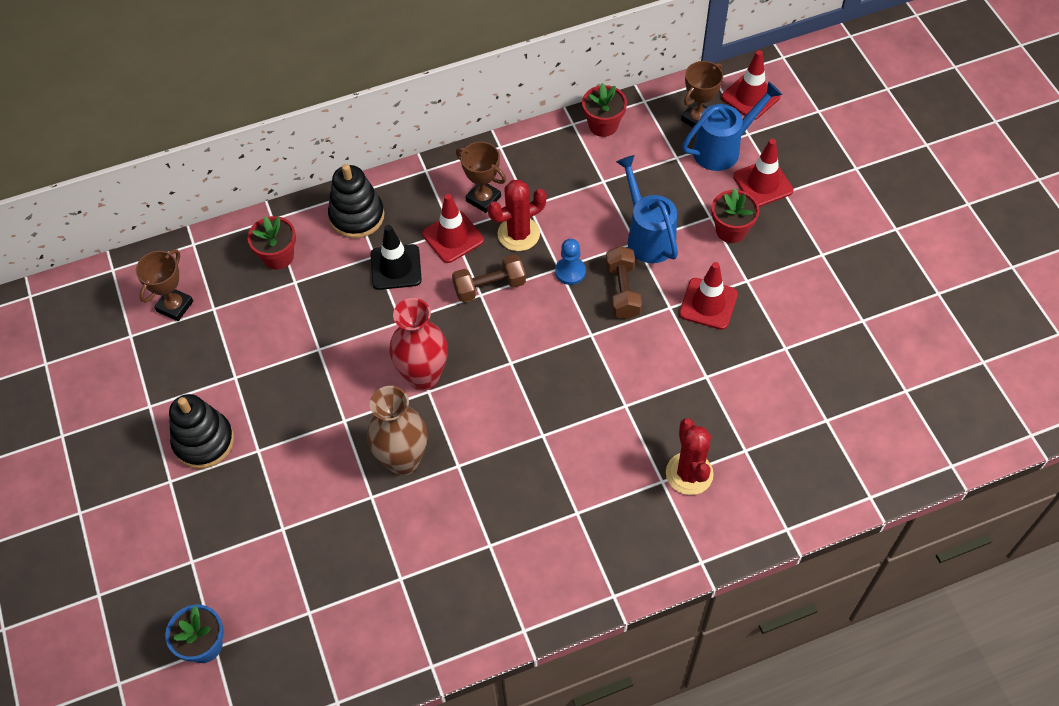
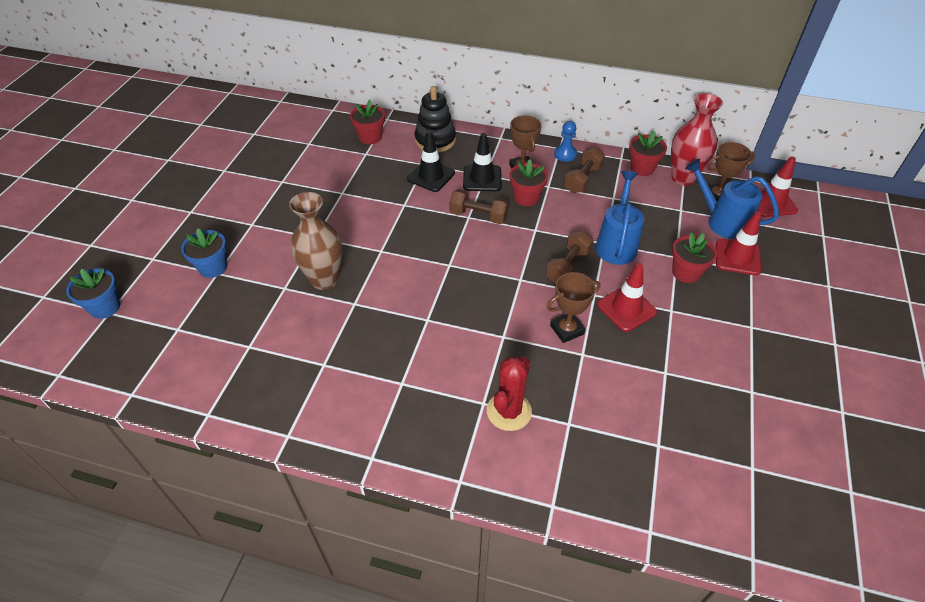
camera: 35 degrees right, 10 degrees down
(175, 306) = (290, 132): brown trophy -> brown trophy (567, 329)
(204, 441) = (229, 203): black stacking toy -> none
(271, 526) = (213, 267): none -> blue flower pot
(423, 377) = (386, 241): red vase -> red vase (683, 178)
(453, 237) = (482, 178): red traffic cone -> black traffic cone
(518, 234) = (526, 198): red cactus -> red flower pot
(556, 175) = (582, 179): none -> brown dumbbell
(570, 272) = (541, 236): blue pawn -> blue pawn (565, 154)
(723, 149) = (722, 222): blue watering can -> blue watering can turned 150 degrees counterclockwise

